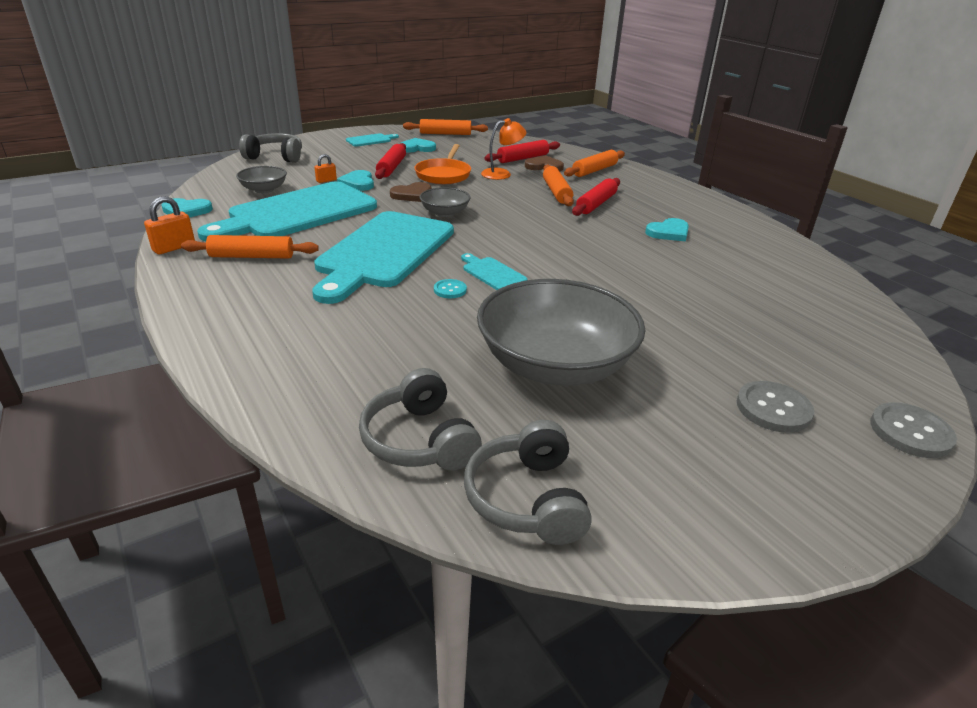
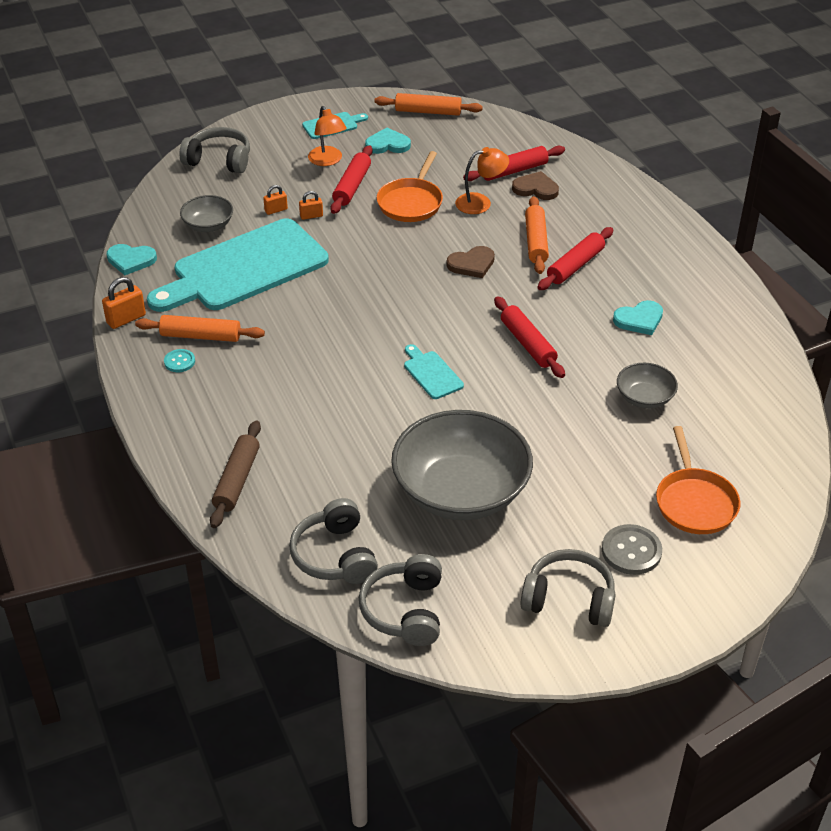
camera: 10 degrees right, 10 degrees up
(289, 370) = (237, 480): none -> brown rolling pin
(358, 183) = (311, 216): turquoise heart -> orange padlock
(369, 156) = (328, 161): none -> orange lamp
(384, 252) = (328, 337): turquoise cutting board -> none
(412, 195) = (369, 240): brown heart -> brown heart (472, 264)
(445, 213) = (400, 275): grey bowl -> grey bowl (644, 398)
(450, 290) = (386, 394): turquoise button -> turquoise button (179, 362)
(577, 250) = (528, 344): none -> red rolling pin
(594, 170) = (596, 199): orange rolling pin -> none
(731, 466) = (569, 599): none -> grey headphones
(809, 359) = (694, 502): none -> orange pan
(910, 432) = (735, 583): grey button -> none

